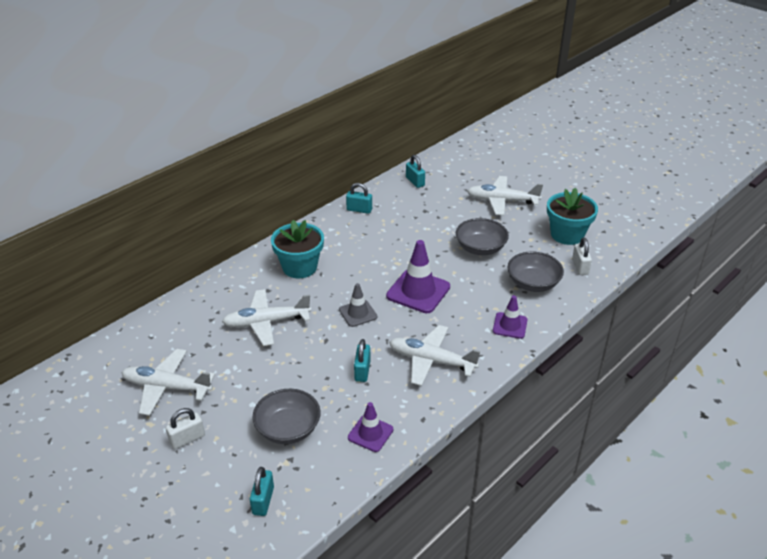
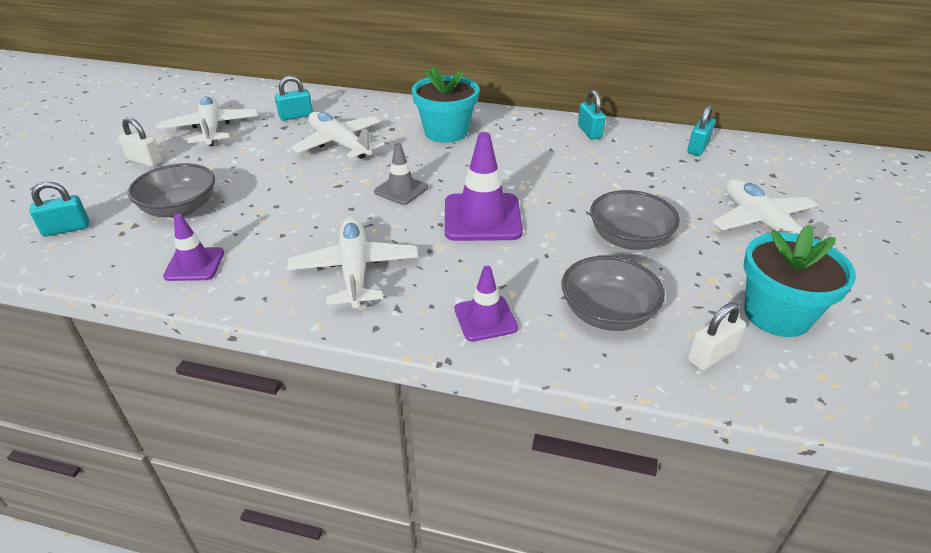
camera: 60 degrees right, 0 degrees up
(362, 371) = (301, 224): turquoise padlock -> turquoise padlock (296, 116)

